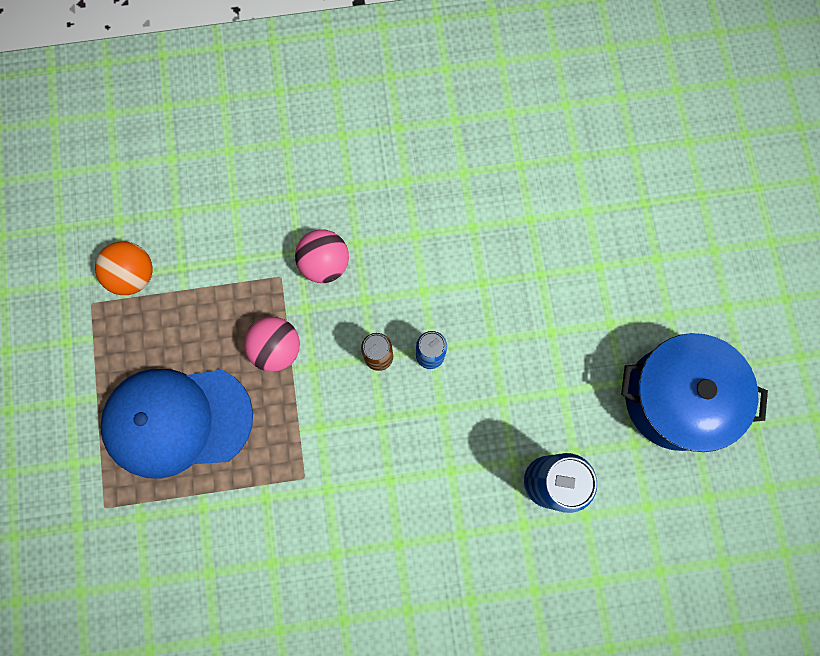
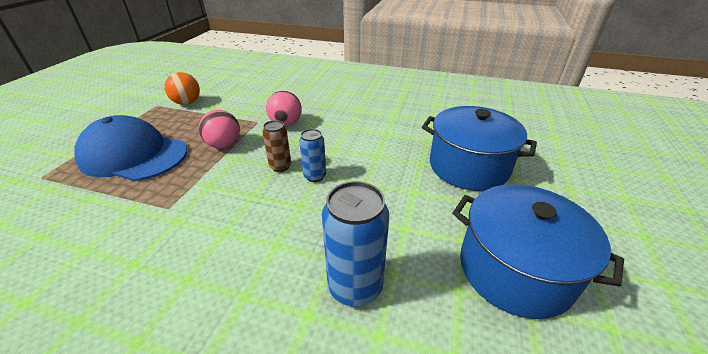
camera: 25 degrees right, 40 degrees down
(598, 256) = (468, 166): none -> blue pot

